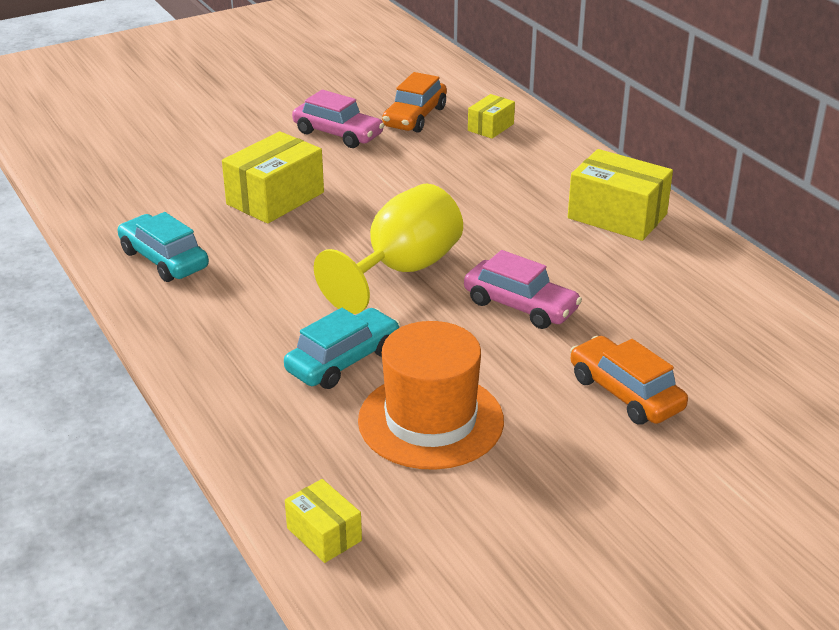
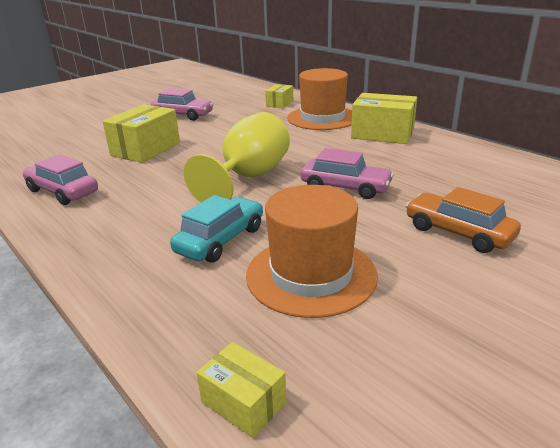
camera: 10 degrees left, 5 degrees down
(164, 259) = (63, 191): turquoise car -> pink car
(415, 117) = (230, 104): orange car -> none
(544, 169) = (322, 118): none -> orange hat

